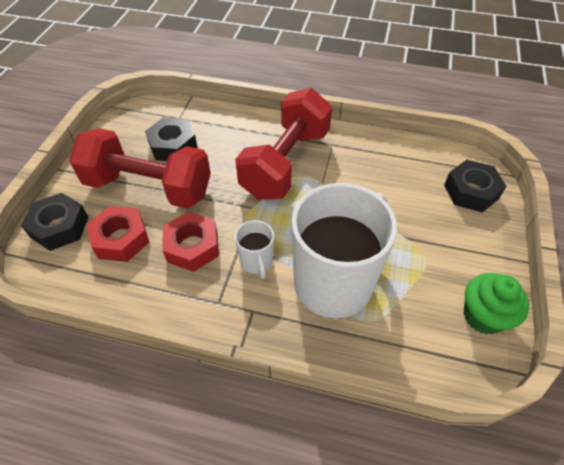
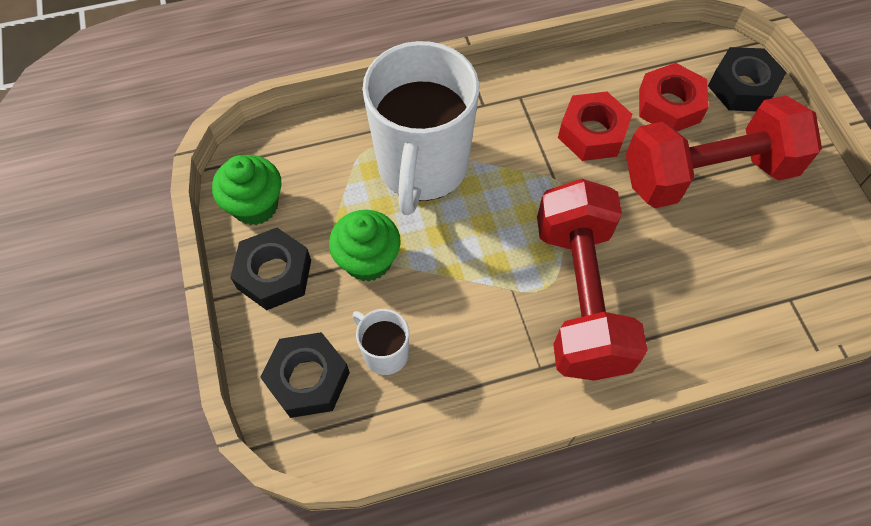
camera: 150 degrees right, 10 degrees up
(173, 146) = (745, 246): black nut -> black nut (274, 274)
(256, 262) = (514, 149): white mug -> white mug (384, 353)
(407, 237) = (368, 260): none -> green cupcake

